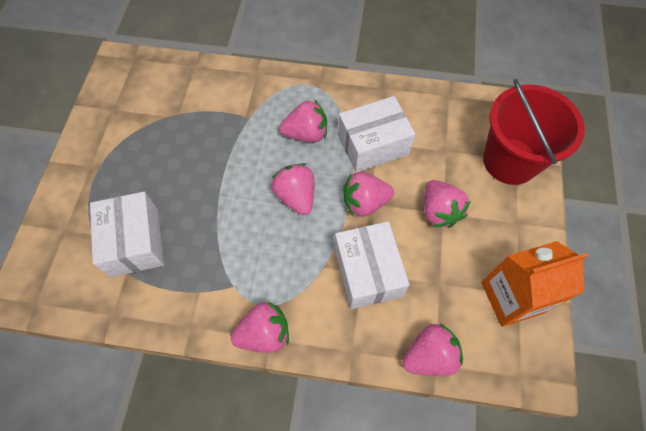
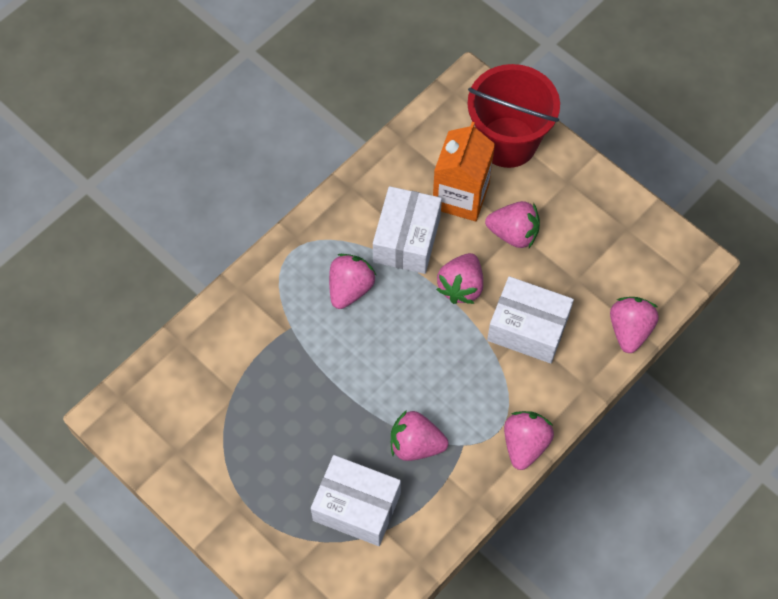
camera: 55 degrees left, 0 degrees up
(296, 196) = (412, 339): pink strawberry -> pink strawberry (416, 444)
(512, 297) = (626, 235): orange carton -> orange carton (460, 196)

